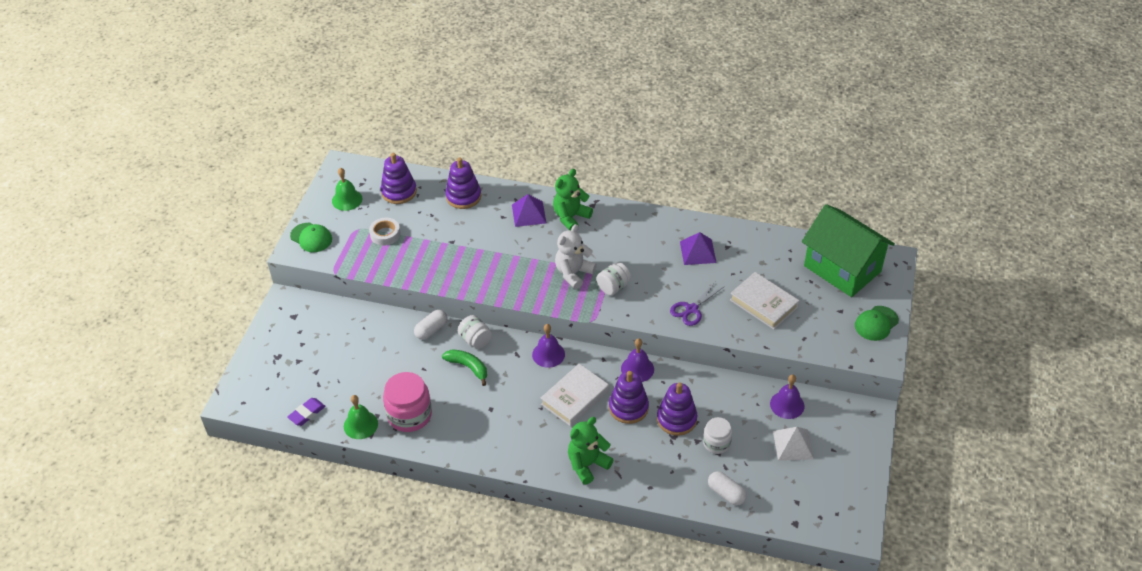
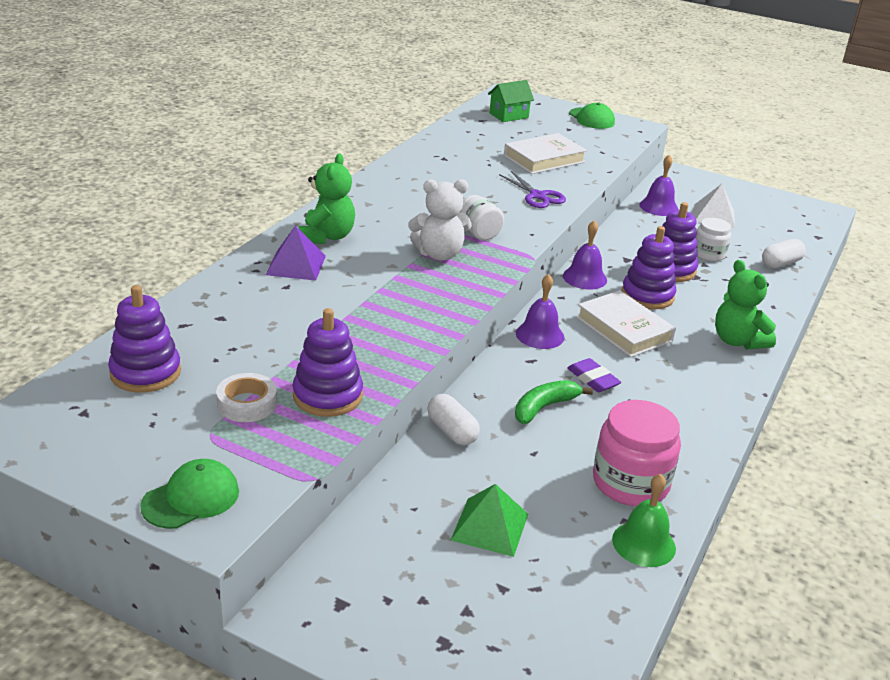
camera: 80 degrees left, 15 degrees down
(307, 413) = (606, 614): purple eraser -> purple eraser (593, 379)
(347, 199) = (115, 436): green bell -> none
(357, 359) = (490, 527): none -> green pyramid
(463, 196) = (213, 312): purple stacking toy -> purple stacking toy (327, 396)
(475, 340) = (490, 391): white jar -> none
(570, 217) = (326, 237): green teddy bear -> green teddy bear turned 135 degrees counterclockwise
(573, 273) = (439, 254): white teddy bear -> white teddy bear turned 60 degrees counterclockwise
(698, 252) = (443, 174): purple pyramid -> none
(842, 269) = (509, 115): green house -> green house, size x0.46

